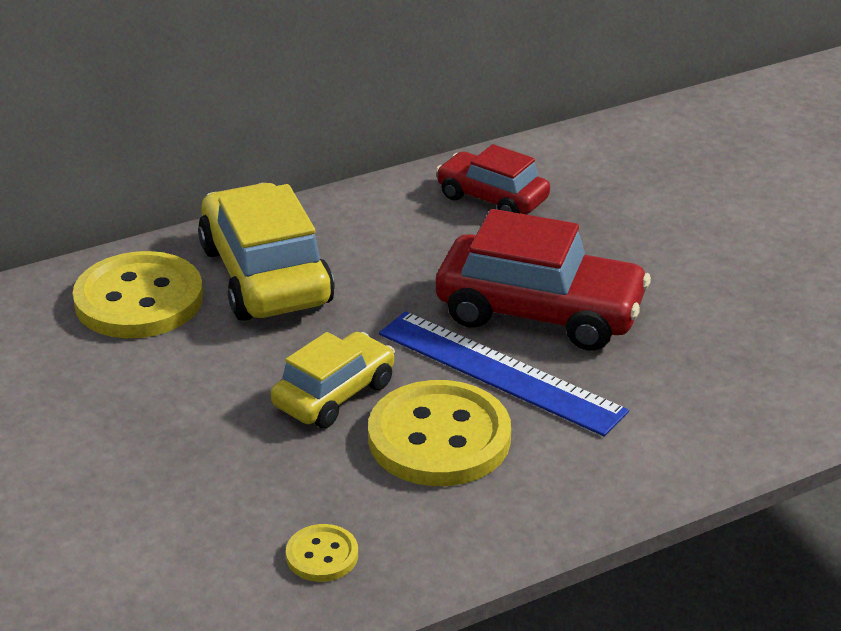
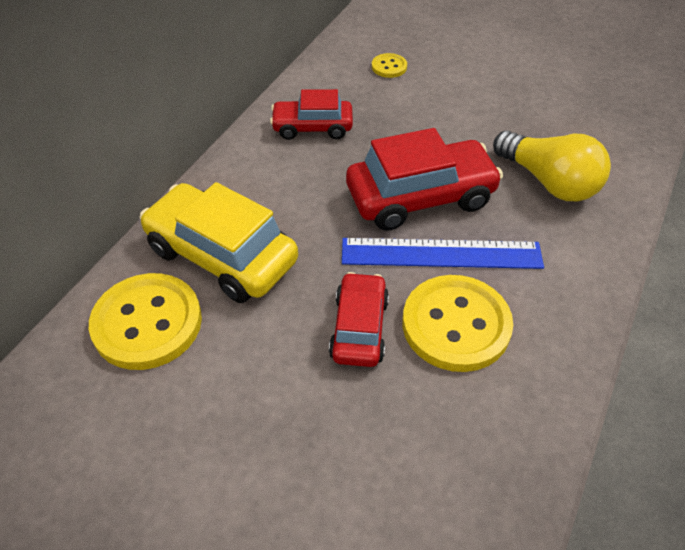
camera: 35 degrees left, 15 degrees up
(322, 555) = (479, 468): yellow button -> yellow button (389, 67)
(334, 394) = (359, 328): yellow car -> red car
(722, 362) = (549, 182): none -> yellow light bulb

